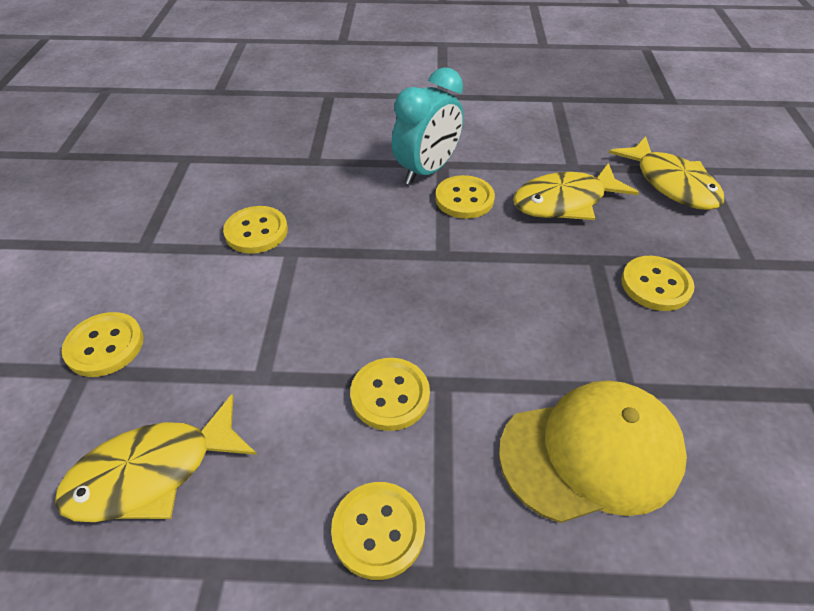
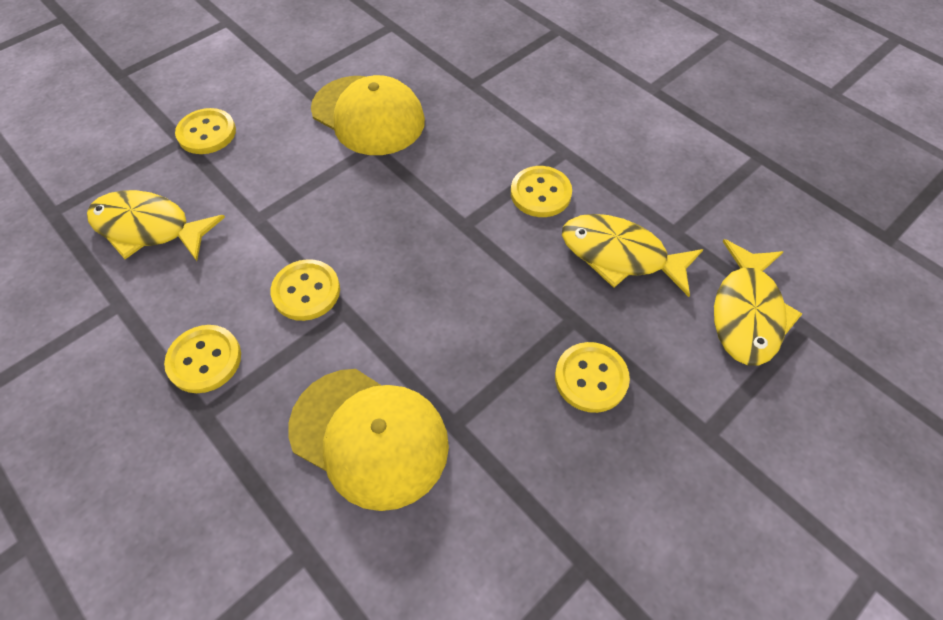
camera: 45 degrees right, 10 degrees up
(256, 231) = (368, 115): yellow button -> yellow cap
(427, 171) = (544, 149): turquoise clock -> none

